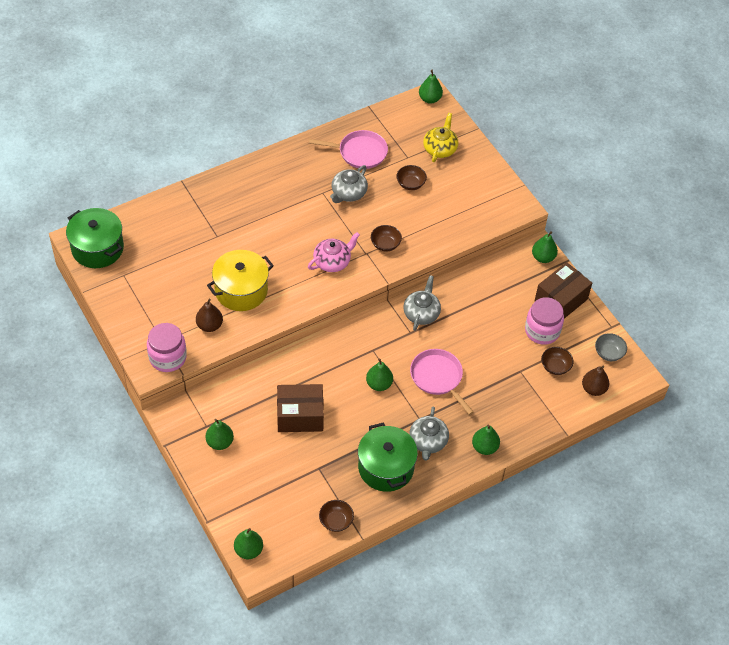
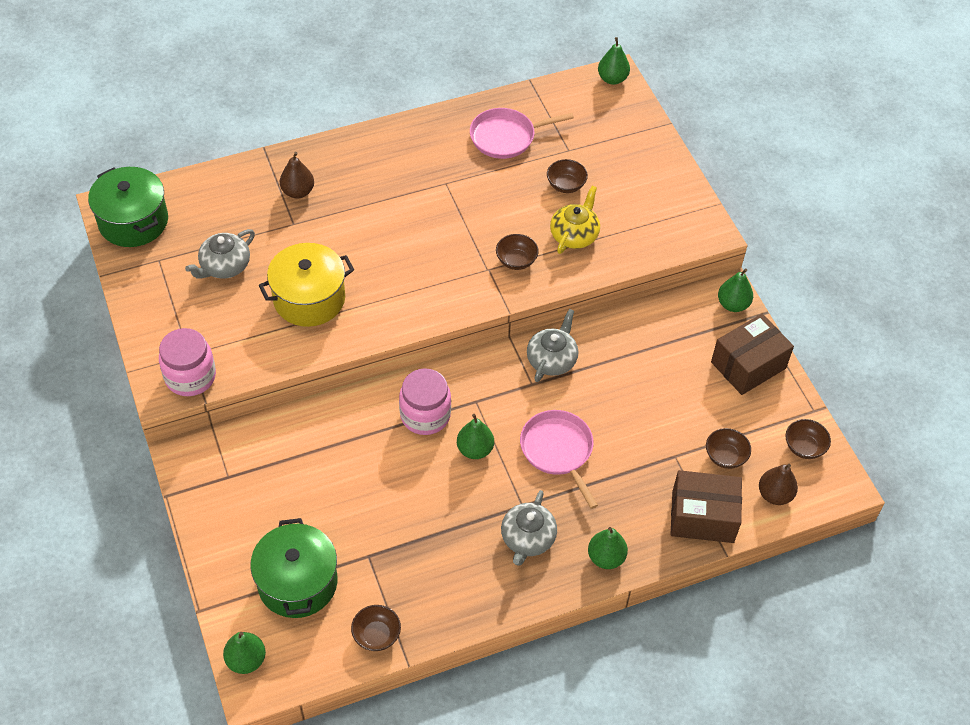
camera: 10 degrees right, 0 degrees up
(209, 325) = (256, 340): brown pear -> brown pear (298, 192)
(220, 442) = (241, 501): green pear -> none
(300, 416) = (358, 479): brown box -> brown box (702, 516)
(332, 261) = (440, 275): pink teapot -> none
(348, 193) = (480, 188): grey teapot -> grey teapot (224, 266)
(360, 152) = (506, 137): pink pan -> pink pan turned 150 degrees clockwise
(386, 467) = (461, 568): green pot -> green pot (297, 582)
(440, 148) = (614, 143): yellow teapot -> yellow teapot (574, 235)
(542, 331) = (715, 404): pink jar -> pink jar (425, 415)
(608, 353) = (804, 447): grey bowl -> brown bowl

